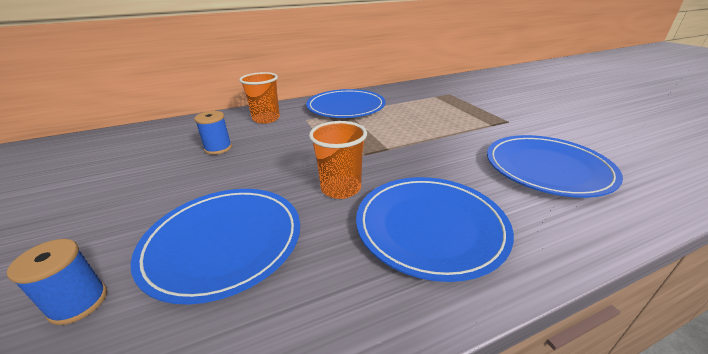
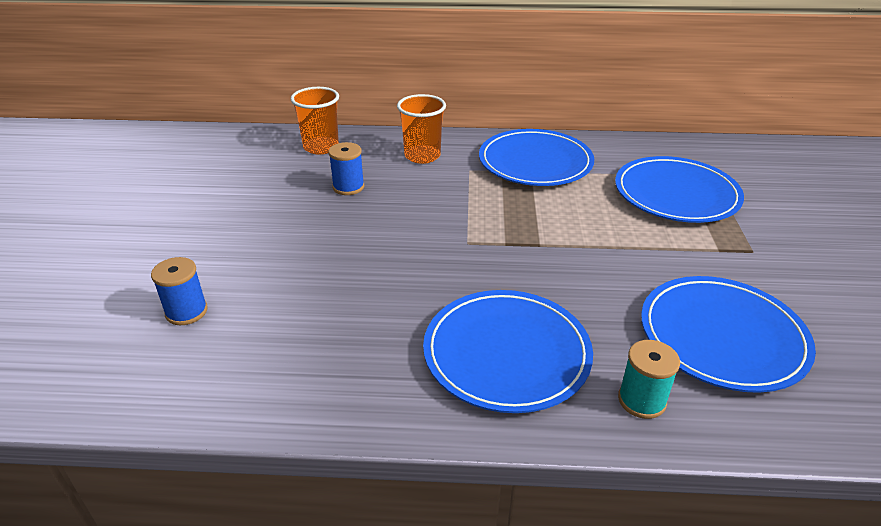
camera: 25 degrees right, 5 degrees up
(224, 242) = (307, 300): blue plate -> blue plate (676, 194)
(341, 188) = (447, 280): orange cup -> orange cup (321, 147)
(551, 226) = (641, 400): none -> turquoise spool

